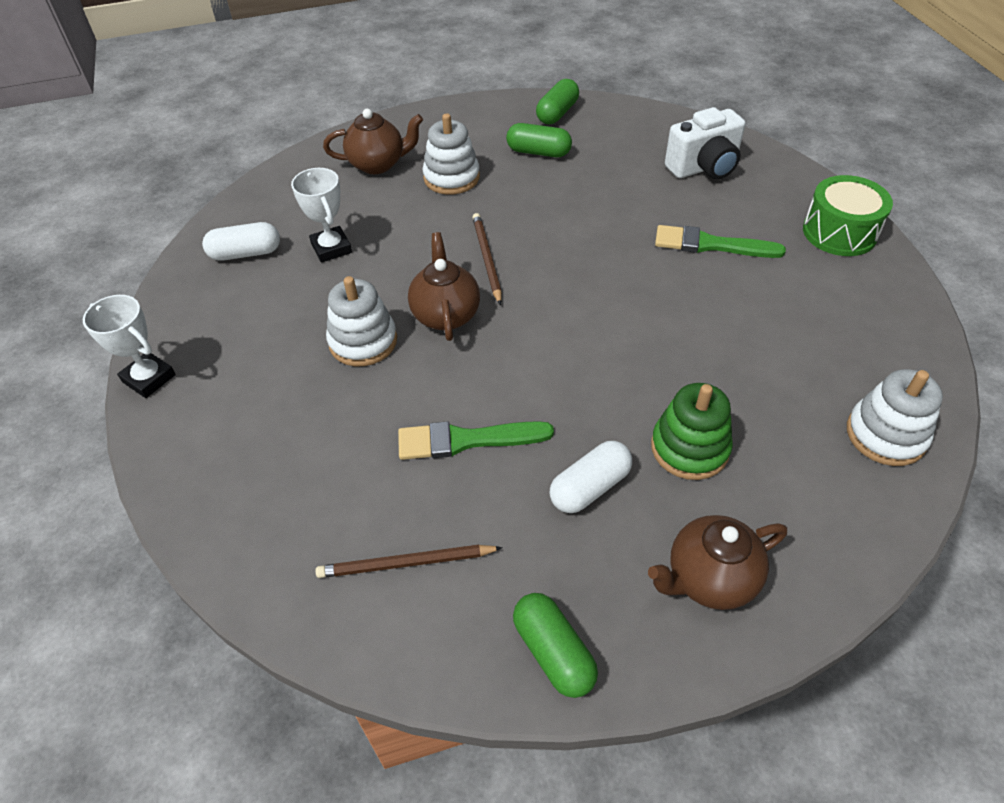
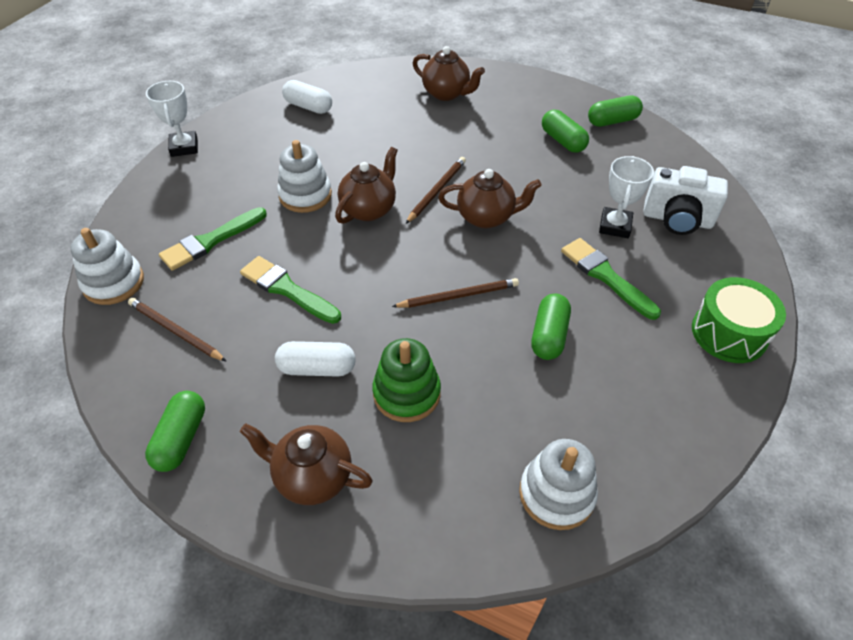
camera: 40 degrees right, 0 degrees up
(320, 451) = (211, 241): none -> green brush
(331, 248) = (356, 130): white trophy -> white trophy (615, 226)
(451, 178) = (481, 126): white stacking toy -> white stacking toy (114, 283)
(560, 255) = (486, 217): none -> brown teapot
(624, 337) = (458, 296): none -> brown pencil
(731, 320) = (549, 335): none -> green capsule

